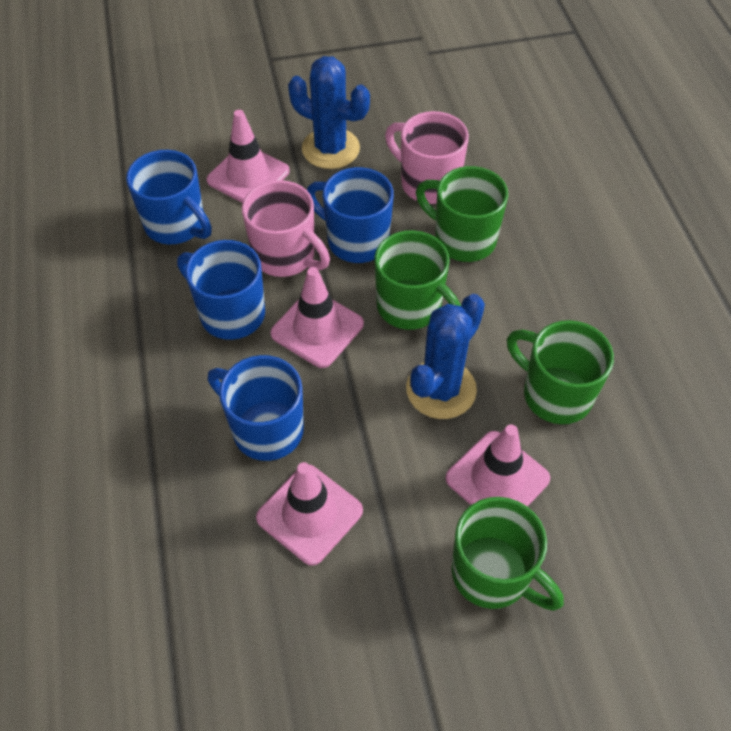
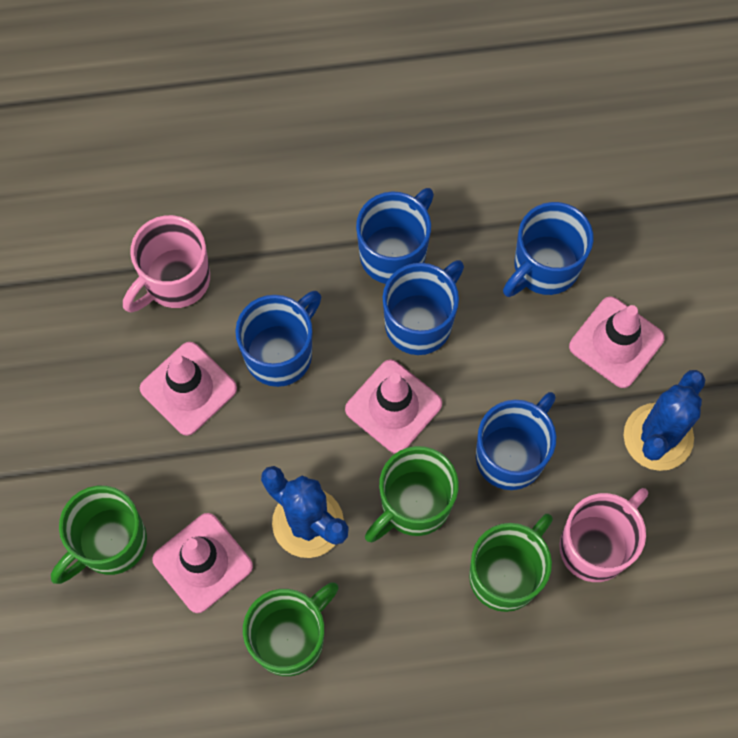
camera: 95 degrees right, 15 degrees up
(156, 339) = (394, 253): none -> blue mug
(285, 256) = (493, 379): pink mug -> pink mug (175, 280)

